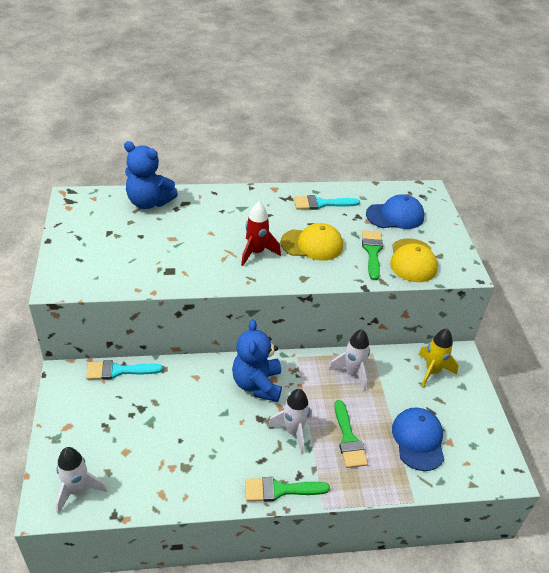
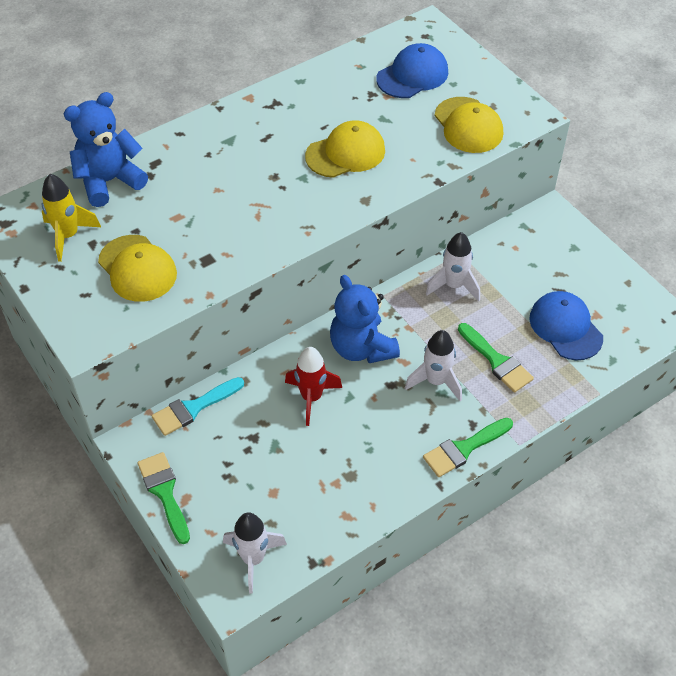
camera: 25 degrees left, 10 degrees up
(122, 258) = (137, 269): none -> yellow cap
(149, 202) = (109, 181): blue teddy bear -> blue teddy bear turned 150 degrees clockwise
(256, 252) = (290, 192): red rocket -> red rocket (311, 397)
(321, 204) = (318, 95): turquoise brush -> none
(372, 251) = (418, 133): green brush -> green brush (164, 492)
(432, 371) = (534, 245): yellow rocket -> yellow rocket (68, 236)

